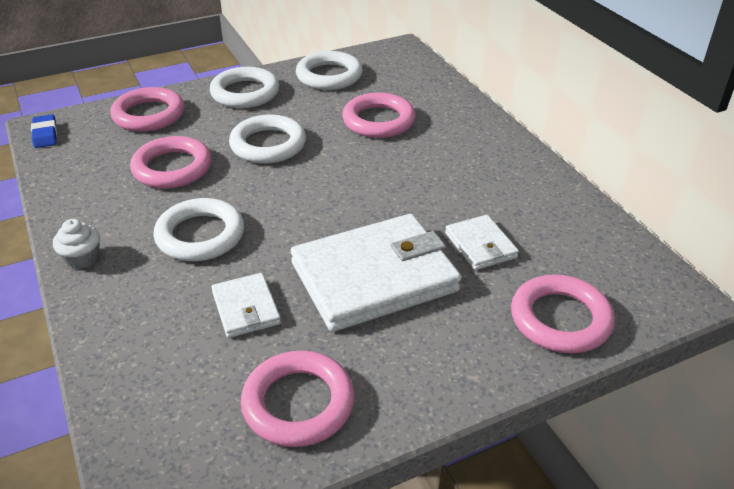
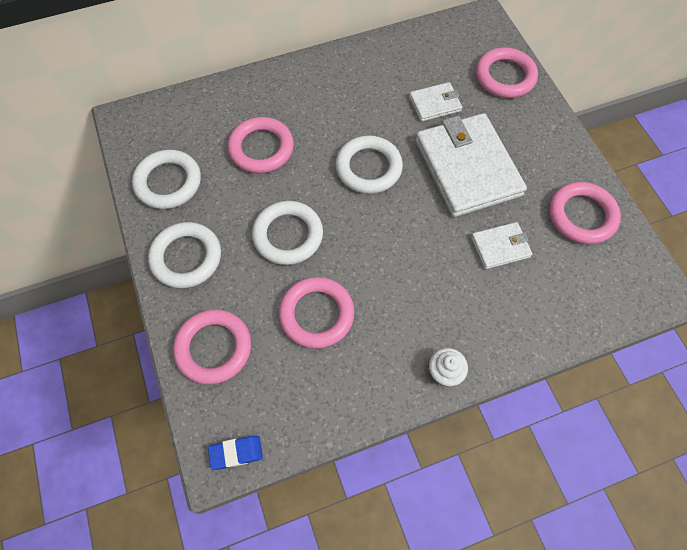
camera: 85 degrees left, 25 degrees up
(200, 235) = (417, 283): white ring -> white ring (368, 168)

